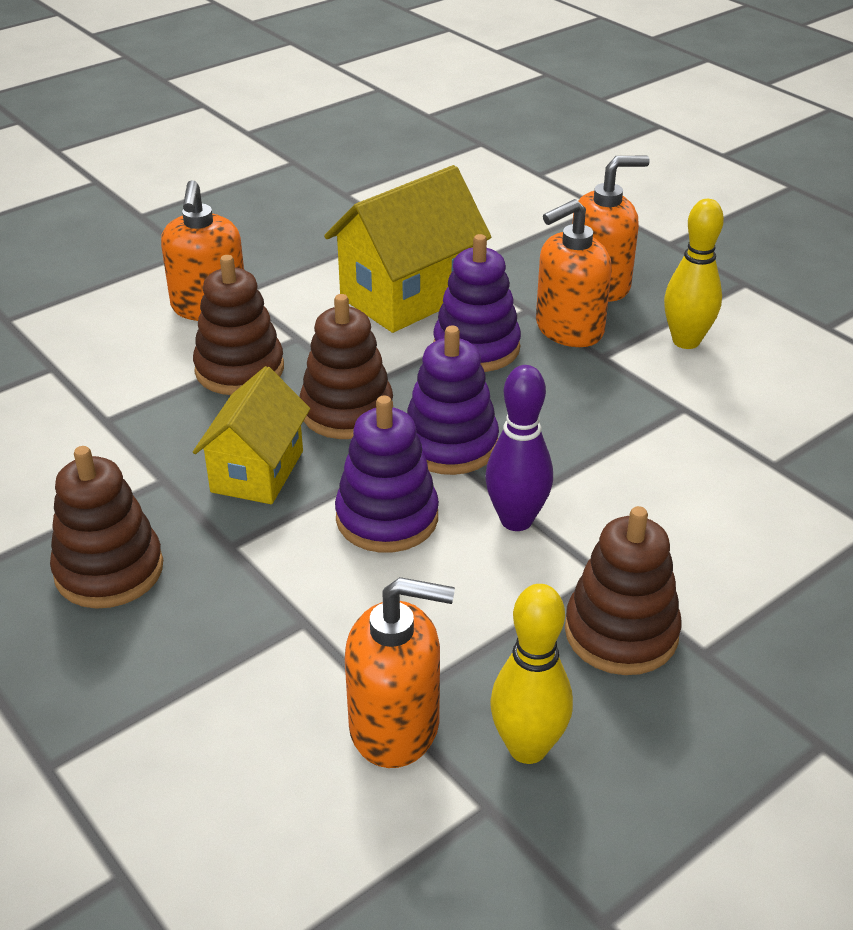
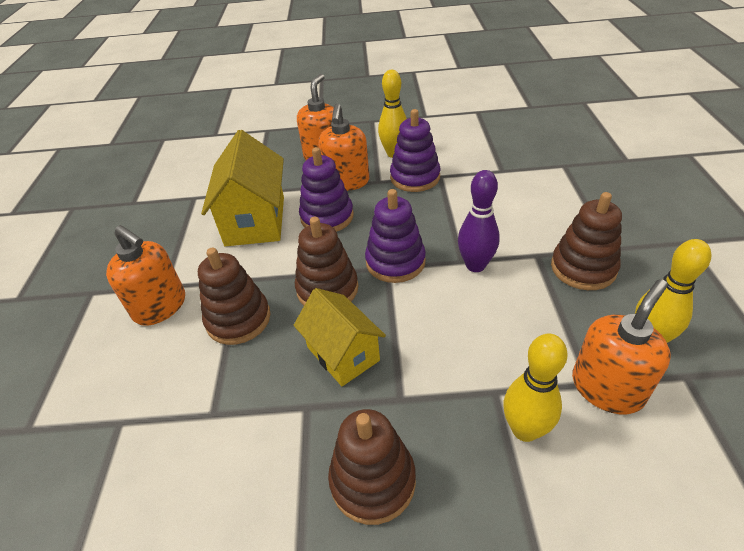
camera: 50 degrees left, 5 degrees up
(265, 667) = (524, 430): none -> yellow bowling pin
(387, 518) = (434, 314): purple stacking toy -> purple stacking toy (415, 177)

